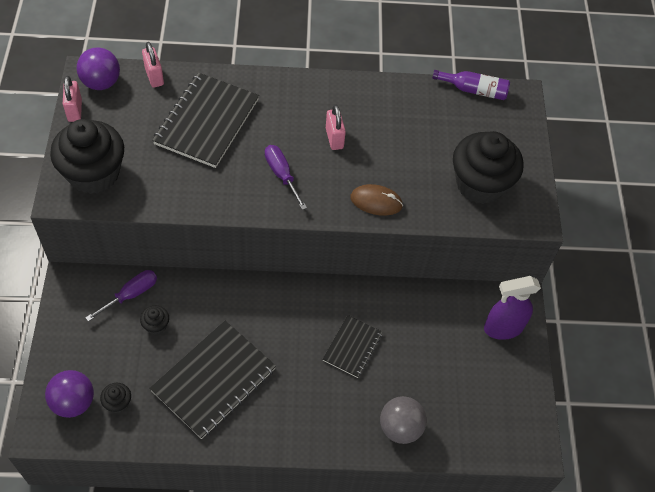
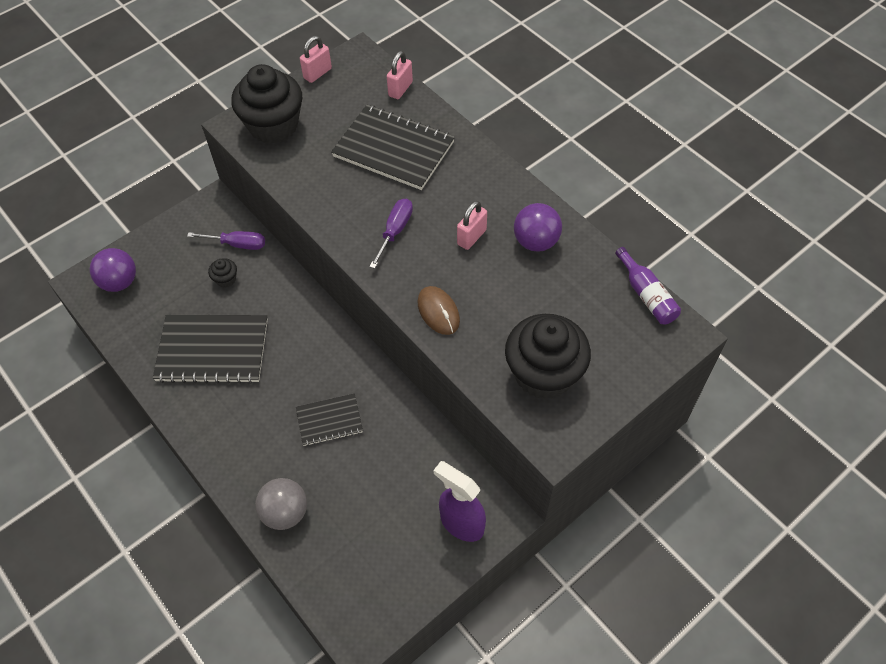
camera: 55 degrees right, 0 degrees up
(101, 83) = (359, 67): purple ball -> purple ball (536, 242)
(118, 403) = (141, 307): black cupcake -> none
(206, 122) = (393, 149): black notebook -> black notebook turned 45 degrees clockwise

